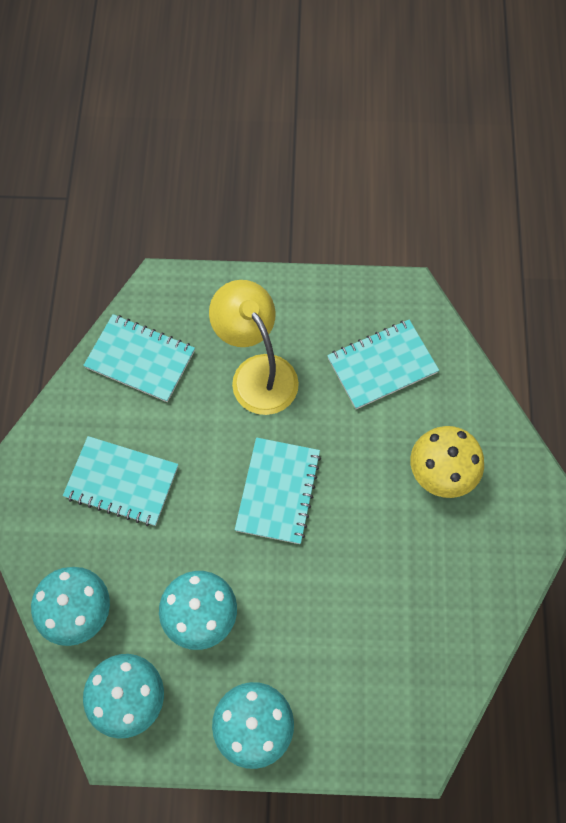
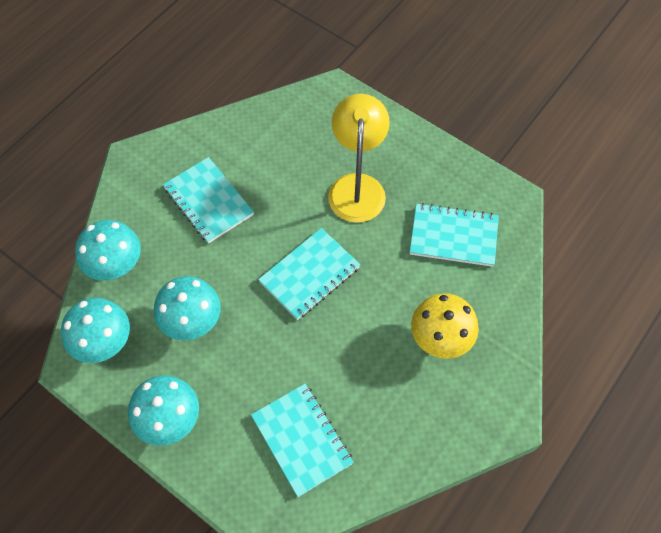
camera: 35 degrees right, 5 degrees down
(140, 359) = (282, 130): turquoise notebook -> turquoise notebook (301, 440)

